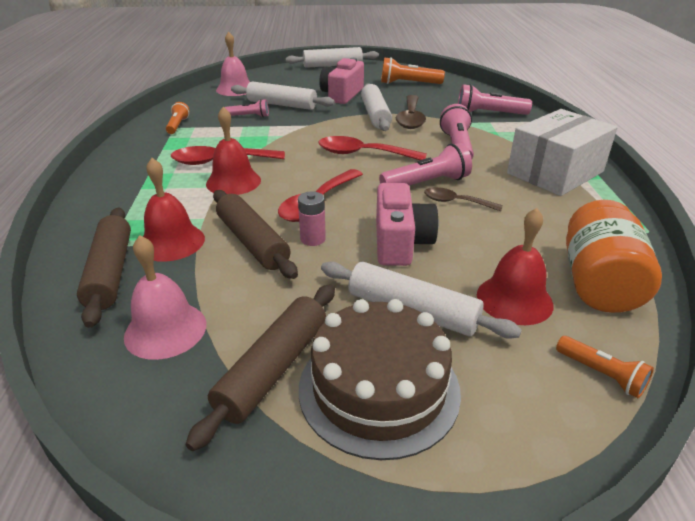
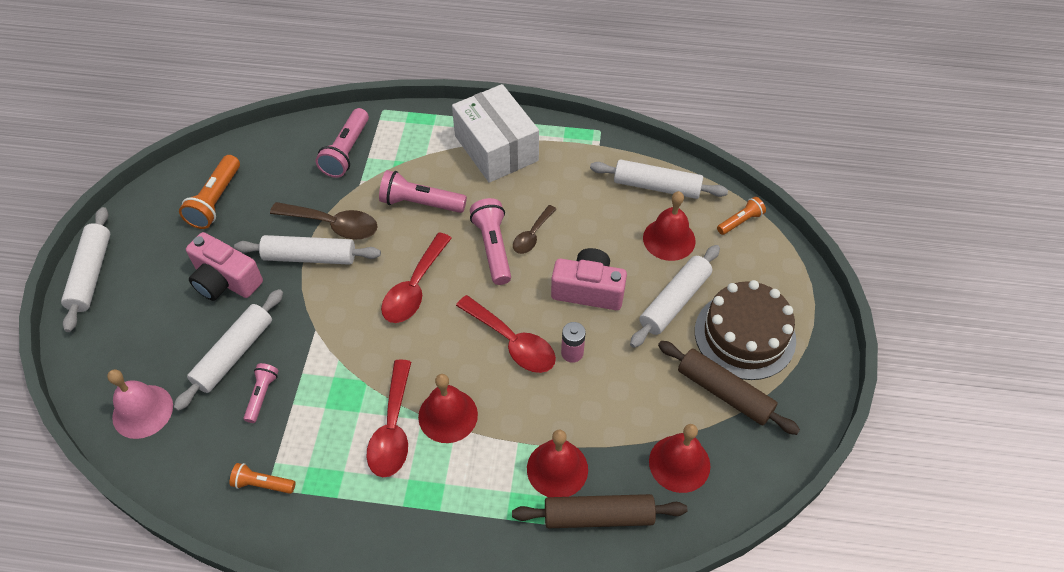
camera: 80 degrees left, 20 degrees up
(165, 330) = (679, 463): pink bell -> red bell
(252, 242) = (569, 400): brown rolling pin -> none
(598, 283) = (657, 186): orange jar -> white rolling pin

